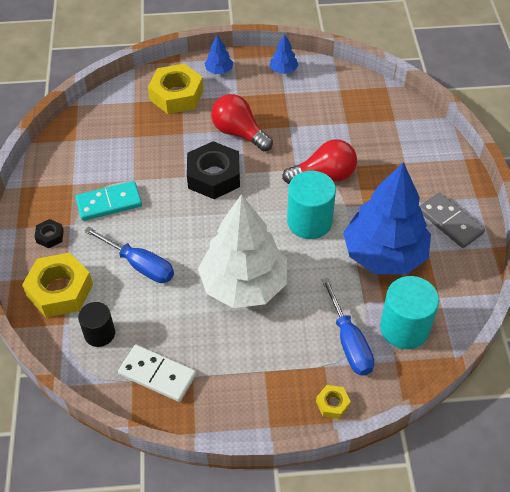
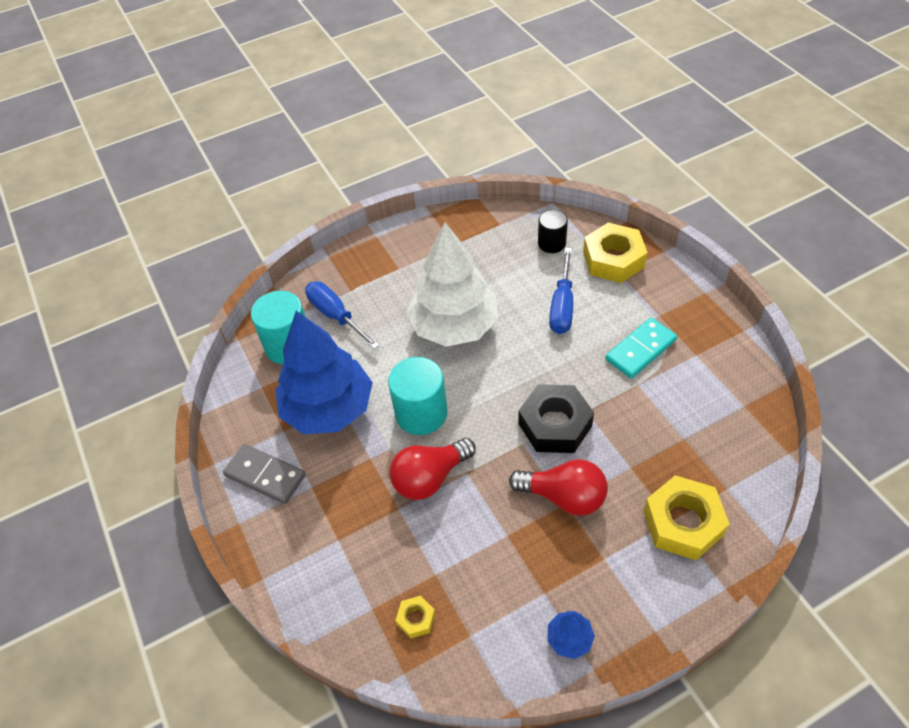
camera: 160 degrees right, 0 degrees up
(50, 236) = (666, 297): black nut -> none
(139, 265) = (562, 305): blue screwdriver -> blue screwdriver turned 90 degrees counterclockwise
(157, 374) = (483, 235): white domino -> none
(219, 71) = (659, 594): blue tree -> none
(332, 404) = (333, 267): yellow nut -> yellow nut (416, 619)

